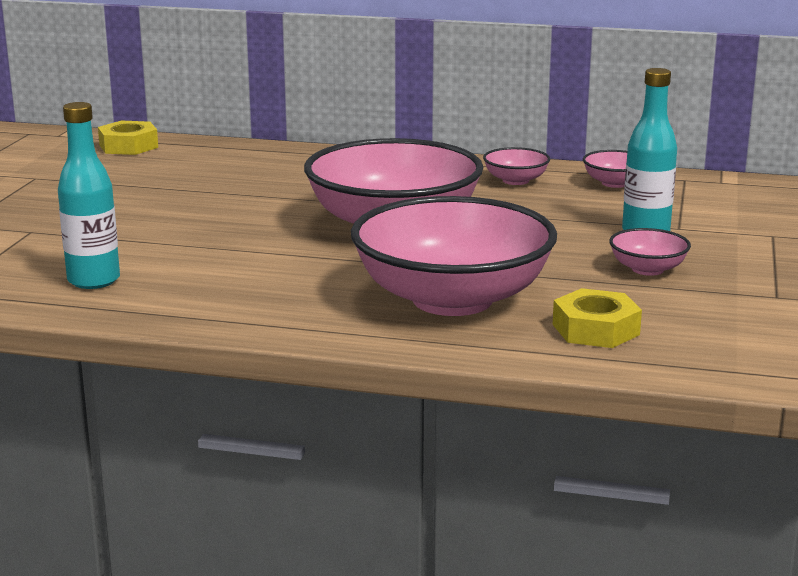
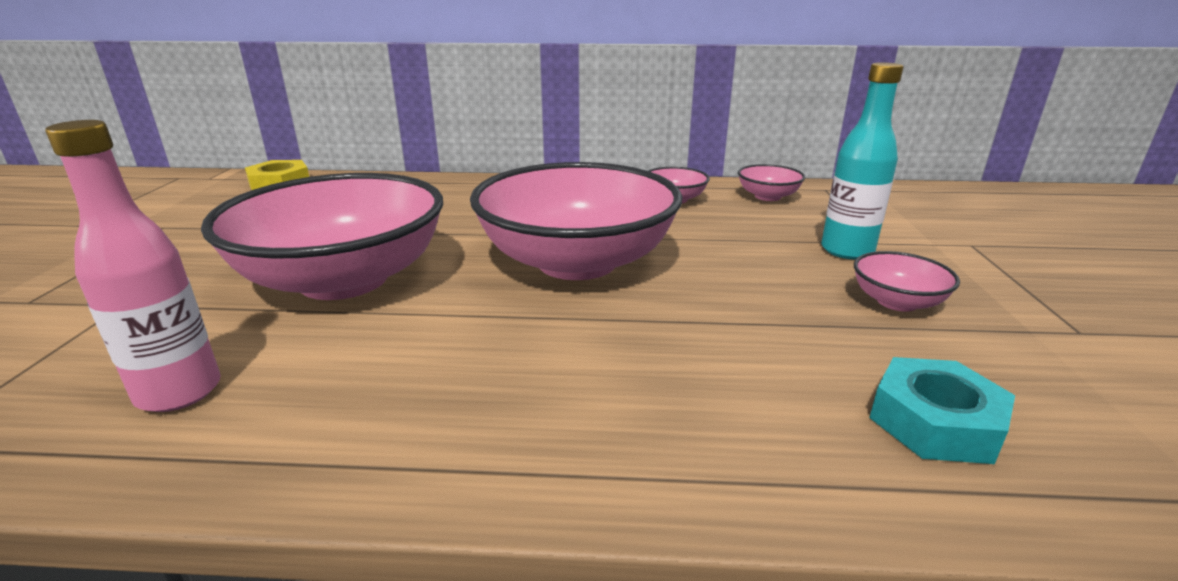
camera: 10 degrees left, 5 degrees up
(94, 280) = (179, 392): turquoise bottle -> pink bottle
(452, 299) = (703, 379): pink bowl -> pink bowl (344, 280)
(596, 329) = (935, 422): yellow nut -> turquoise nut

